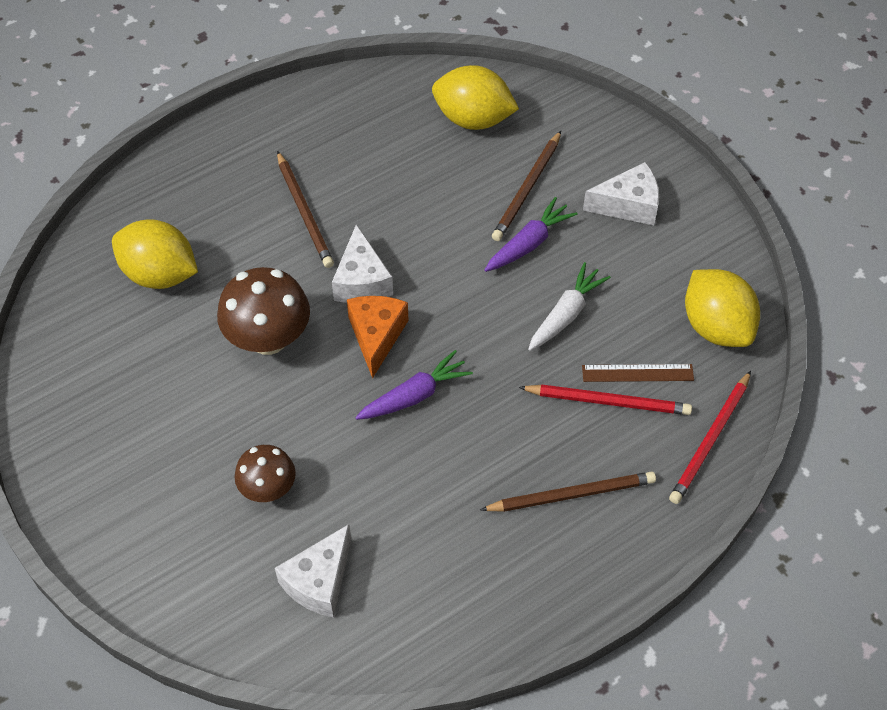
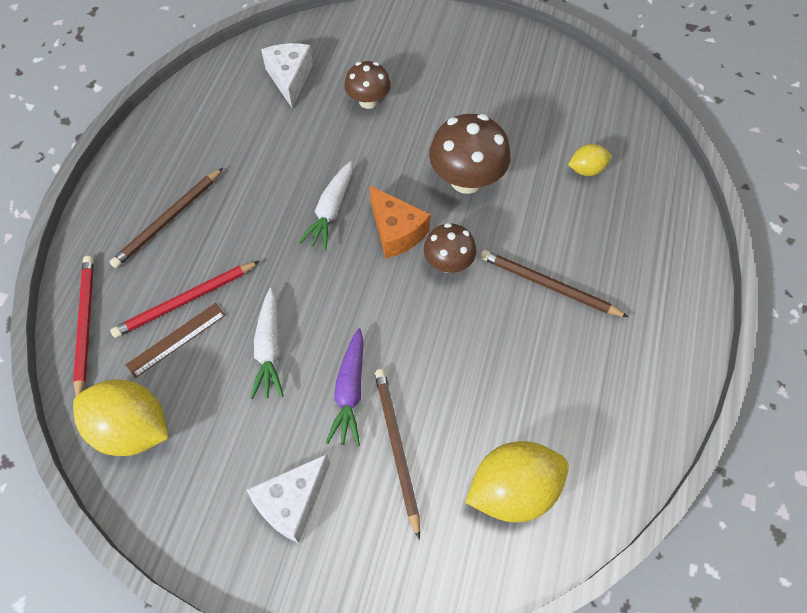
camera: 140 degrees right, 5 degrees up
(160, 274) = (586, 170): yellow lemon -> yellow lemon, size x0.52
(361, 281) = (448, 263): white cheese -> brown mushroom
(415, 395) = (330, 211): purple carrot -> white carrot

